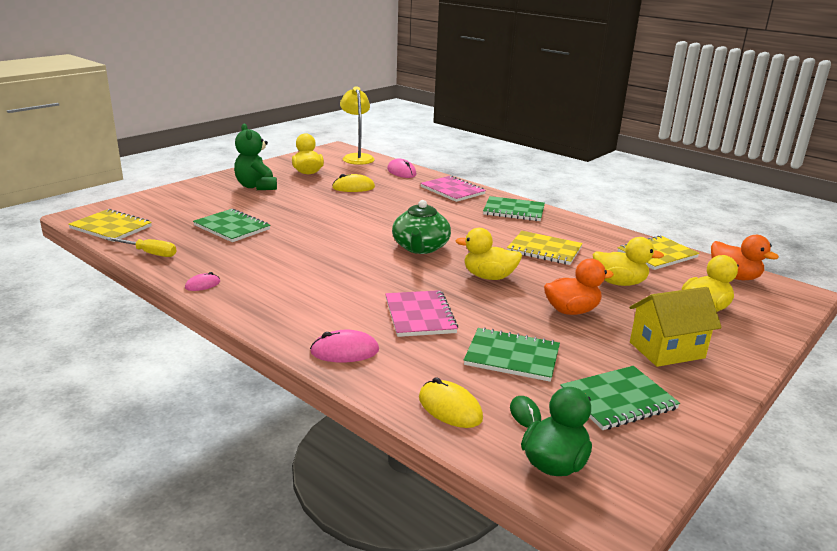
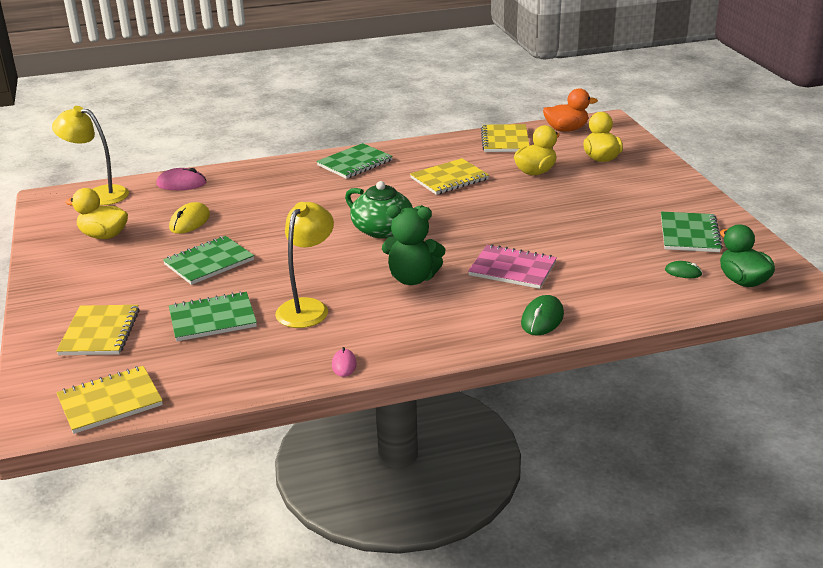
camera: 55 degrees left, 5 degrees up
(150, 253) = (225, 385): yellow screwdriver -> none
(190, 203) = (100, 332): none -> yellow notebook
(256, 186) = (105, 277): green teddy bear -> green teddy bear (412, 278)
(274, 252) = (307, 307): none -> yellow lamp
(345, 351) = (542, 319): pink mouse -> green mouse
(450, 408) = (656, 297): yellow mouse -> none
(452, 190) = (269, 174): pink notebook -> none
(489, 277) = (474, 218): yellow duck -> none
(512, 356) = (607, 252): green notebook -> green notebook (209, 262)
(571, 311) = (561, 206): orange duck -> none
(666, 350) = (643, 194): yellow house -> none

